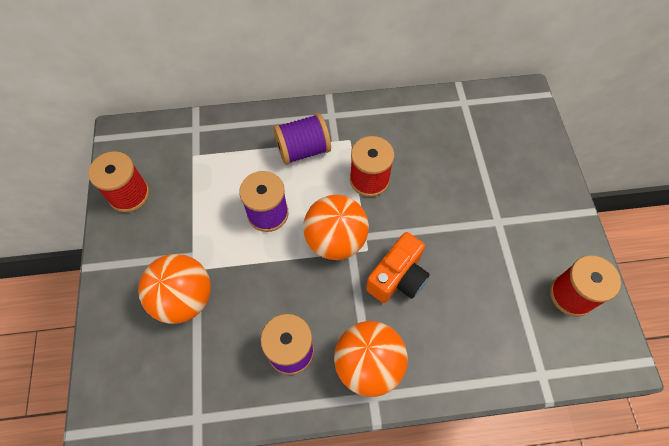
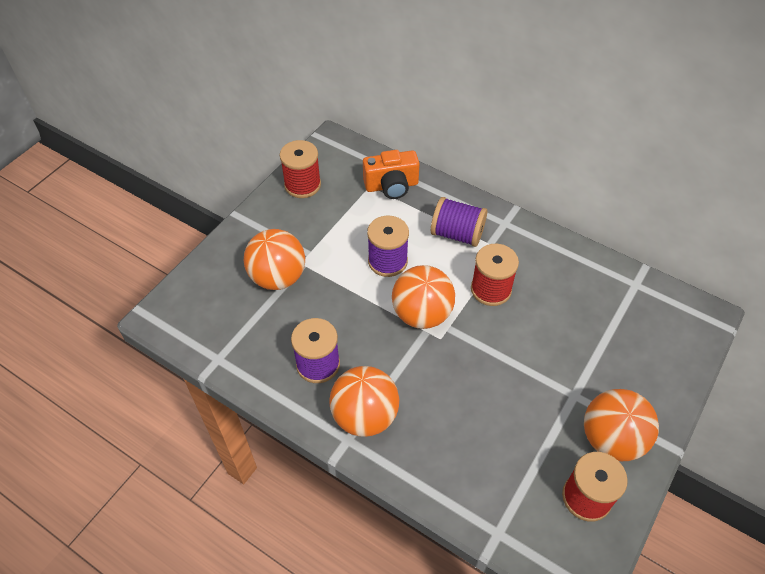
camera: 40 degrees right, 10 degrees down
(397, 277) = (445, 374): orange camera -> orange camera (391, 186)
(549, 236) = (611, 439): none -> orange ball

